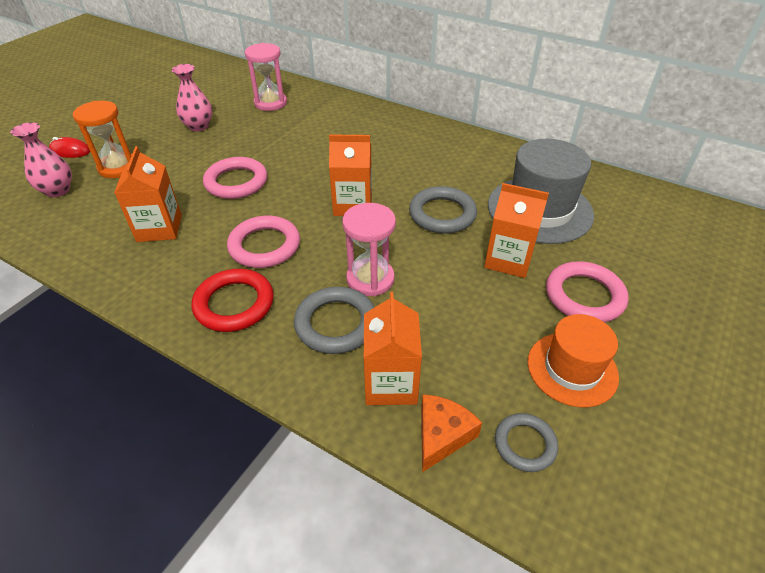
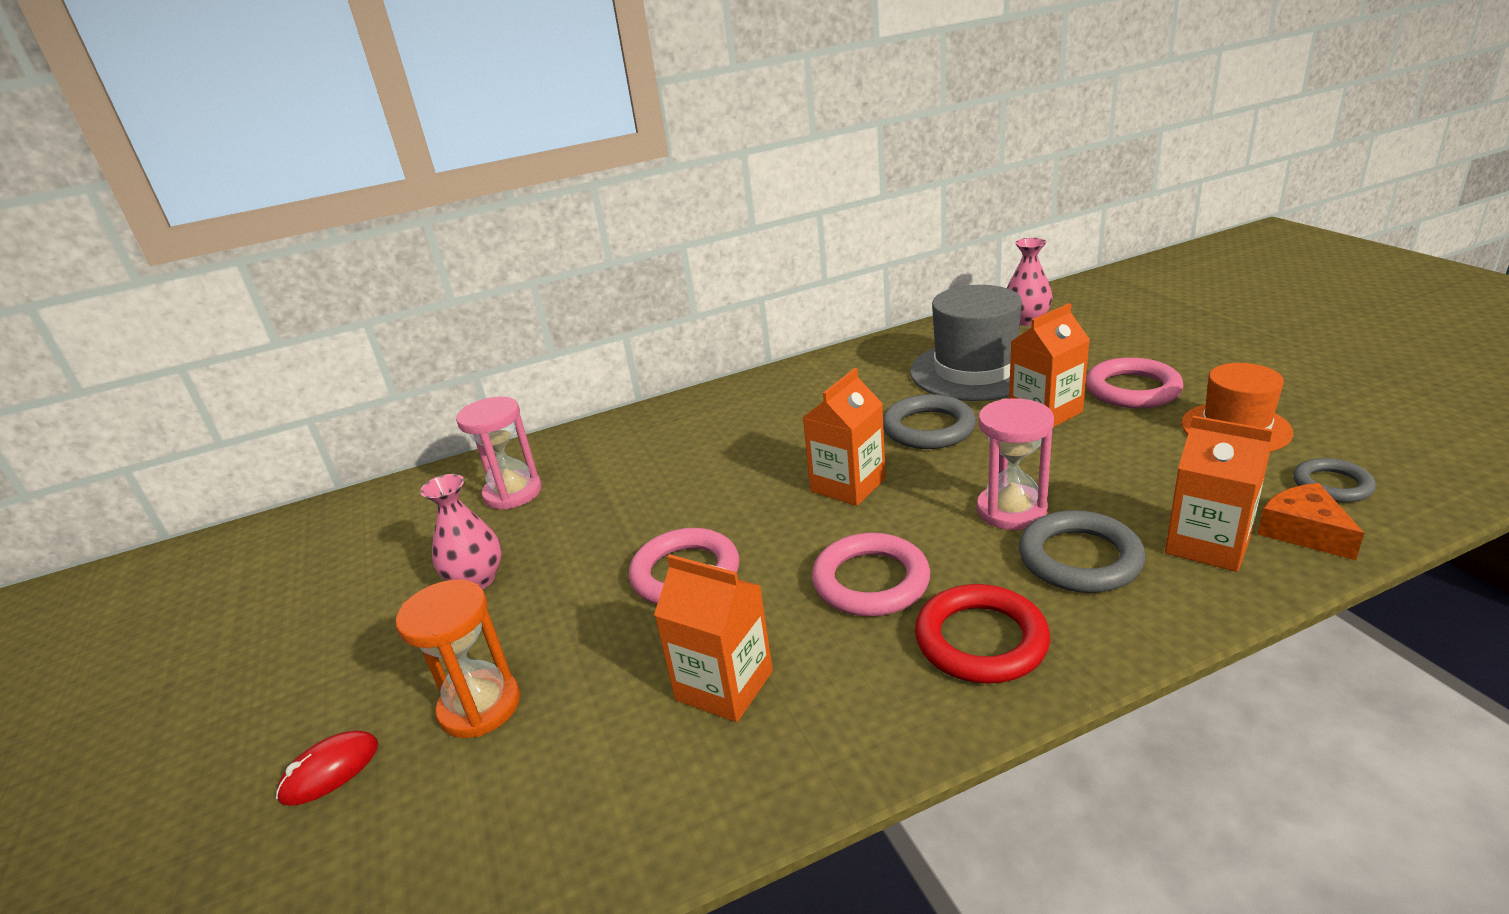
camera: 50 degrees left, 15 degrees down
(58, 190) = (454, 814): pink vase -> pink vase (1026, 320)

